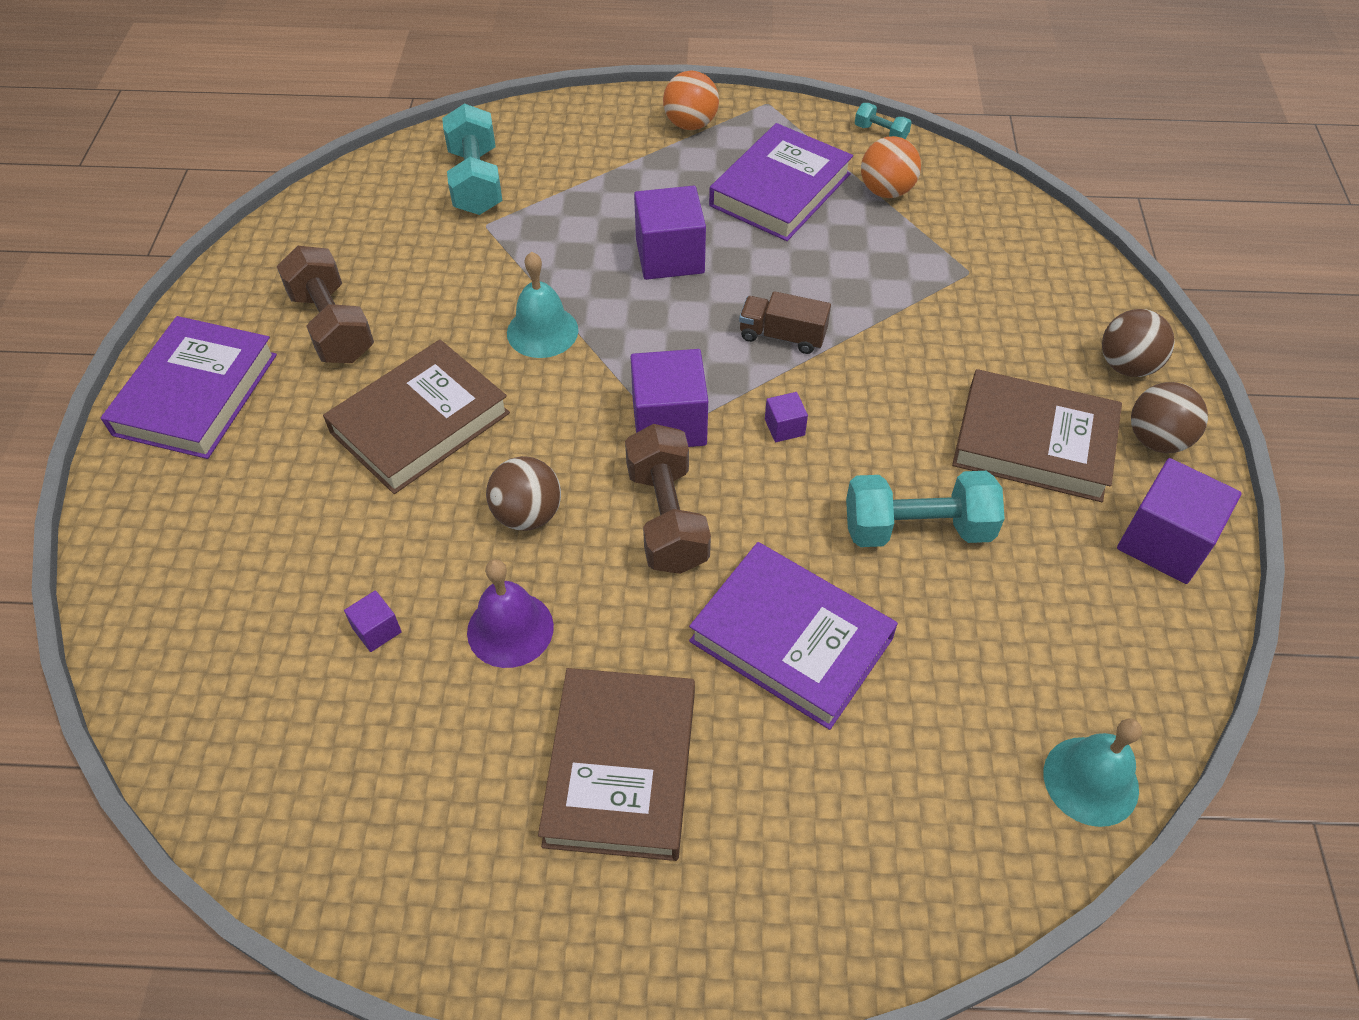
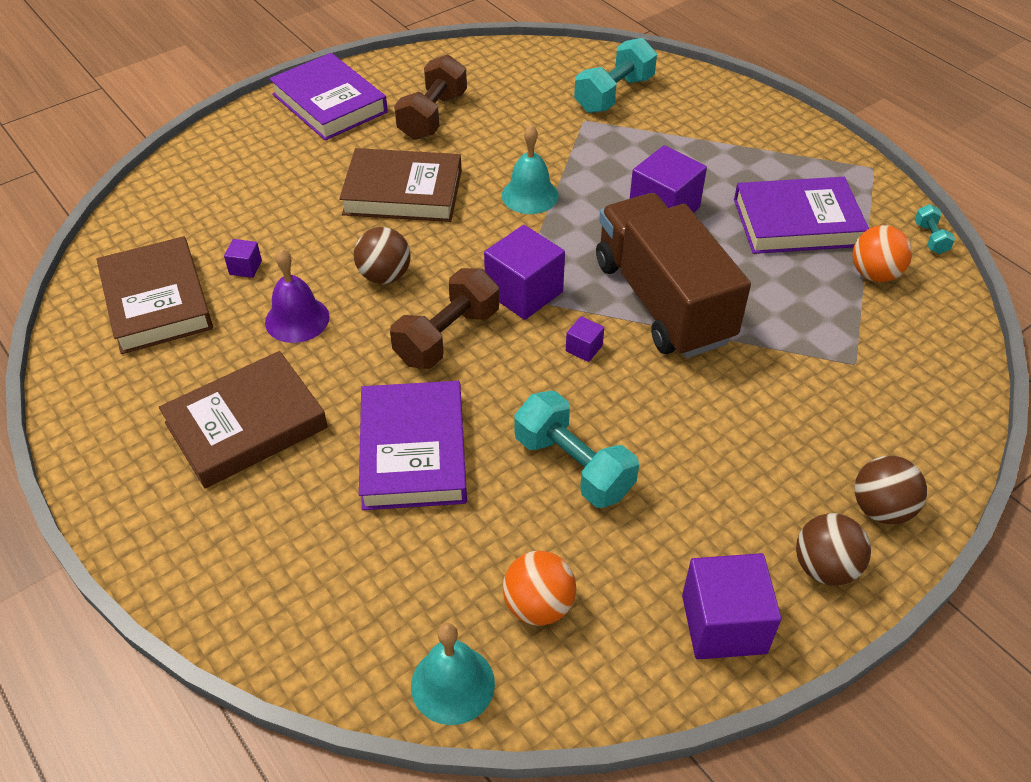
camera: 50 degrees right, 5 degrees down
(196, 394) = (329, 103): purple book -> purple book turned 75 degrees clockwise
(690, 124) = (797, 147): orange ball -> orange ball (538, 605)
(782, 336) = (663, 301): brown truck -> brown truck, size x2.38
(1033, 442) = (729, 490): brown book -> brown book (157, 301)

